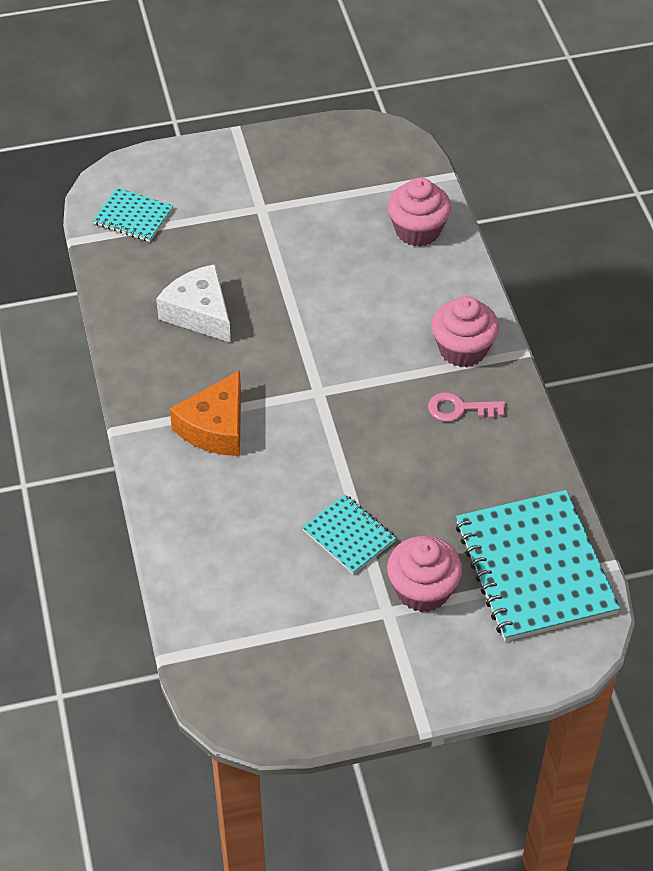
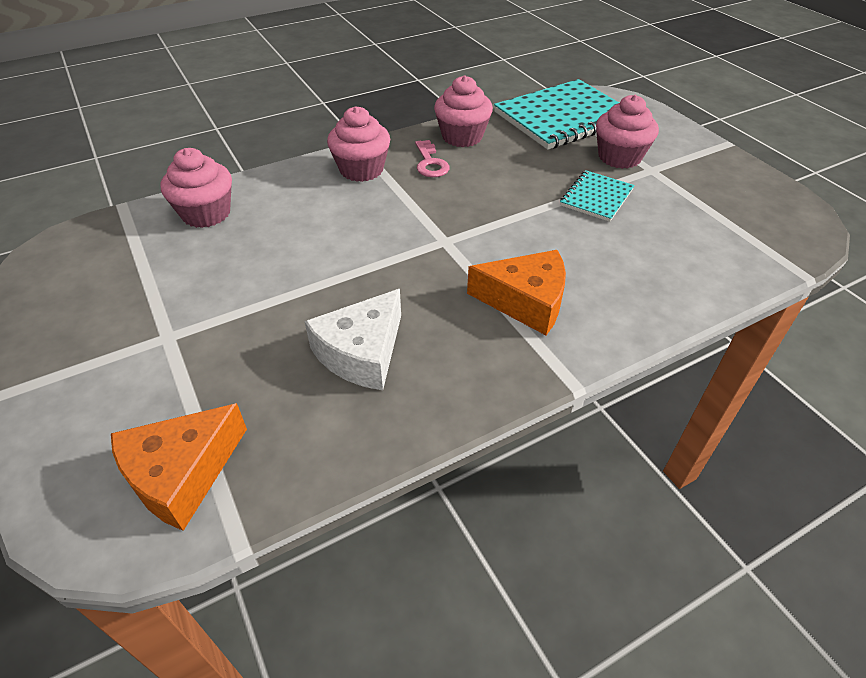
camera: 105 degrees left, 5 degrees down
(133, 216) = (181, 474): turquoise notebook -> orange cheese
(511, 450) = (462, 137): none -> pink cupcake

